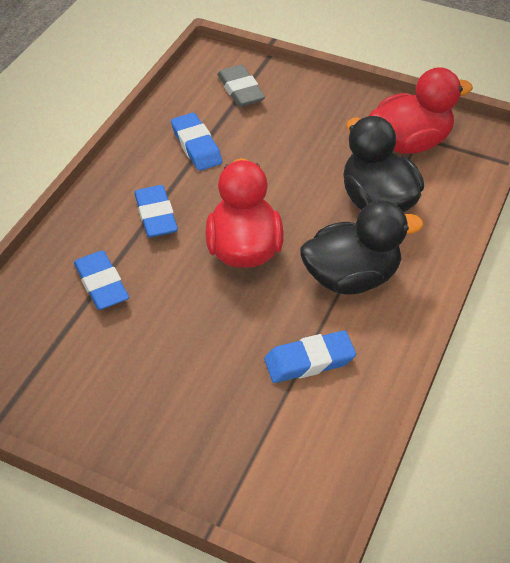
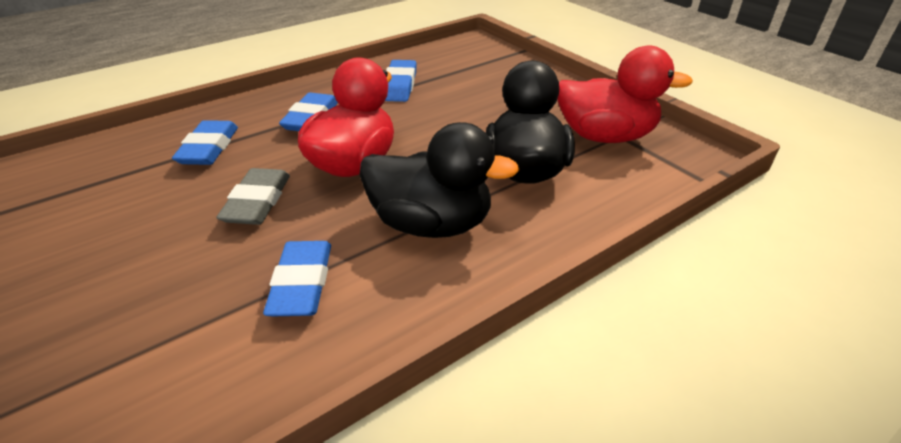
camera: 30 degrees right, 10 degrees down
(240, 90) = (476, 63): grey eraser -> grey eraser (258, 202)
(309, 361) = (302, 283): blue eraser -> blue eraser turned 75 degrees clockwise

